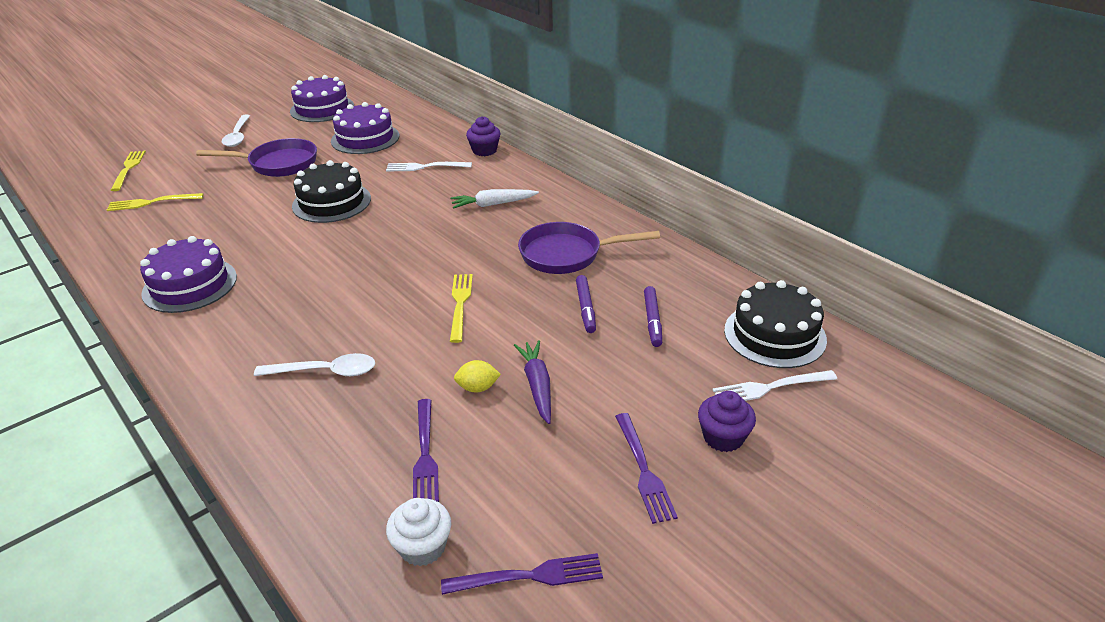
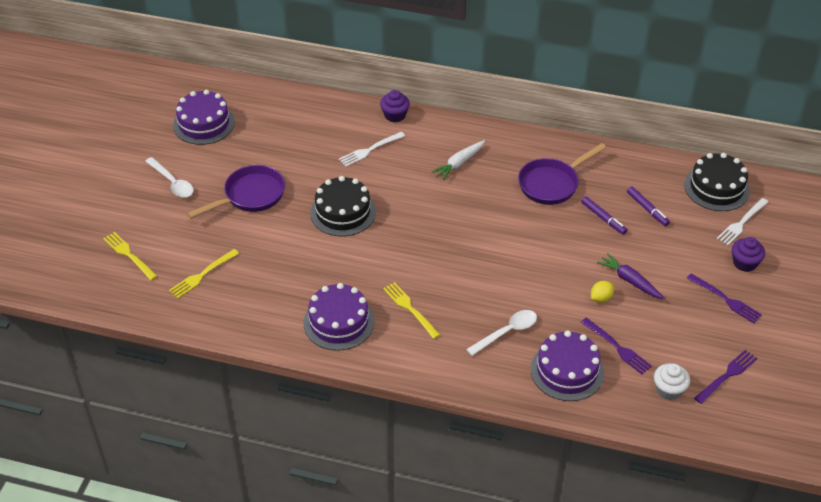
camera: 35 degrees left, 10 degrees up
(365, 138) = (285, 141): purple cake -> purple cake (567, 371)
(460, 304) = (529, 250): yellow fork -> yellow fork (410, 308)

